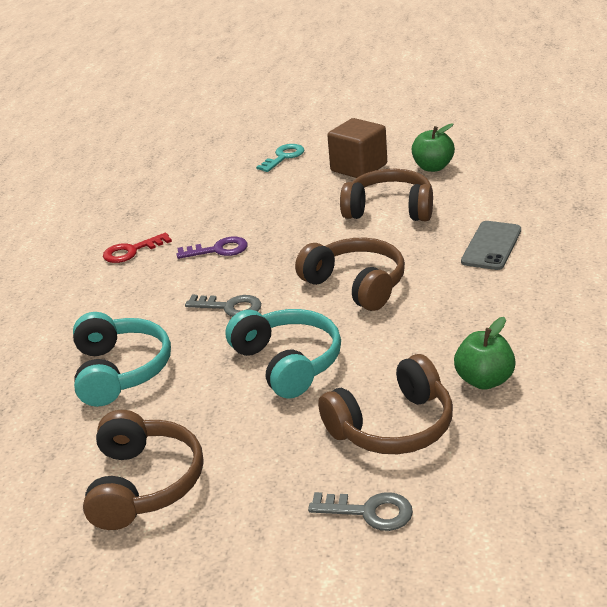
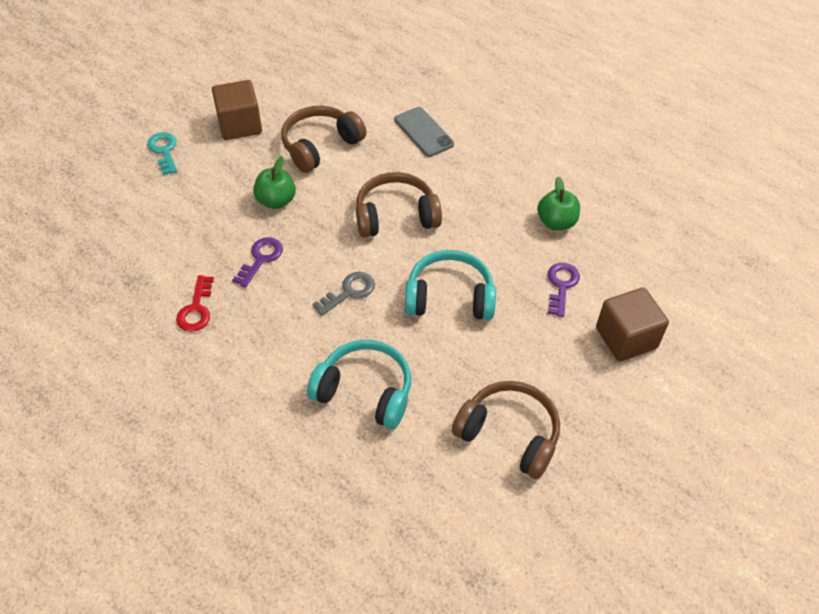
camera: 60 degrees left, 20 degrees up
(370, 512) = (626, 338): grey key -> brown cube
(393, 426) = (561, 285): brown headphones -> purple key
(433, 167) = (291, 93): green apple -> green apple (276, 201)

